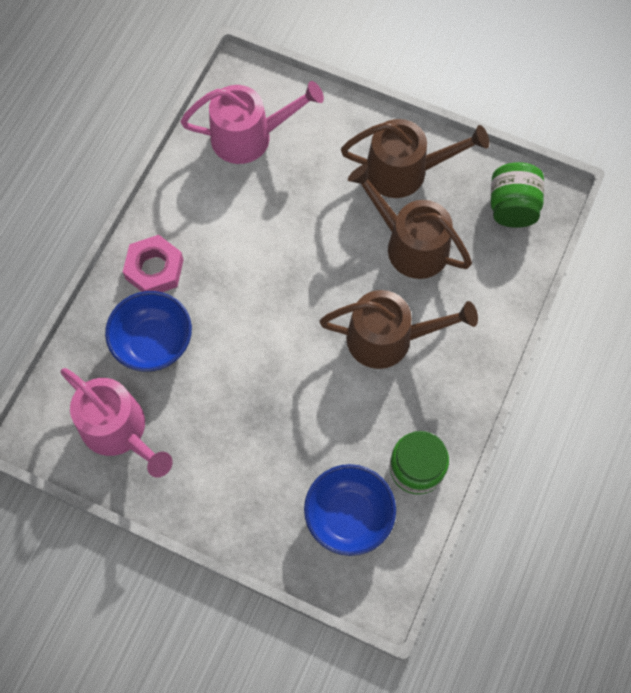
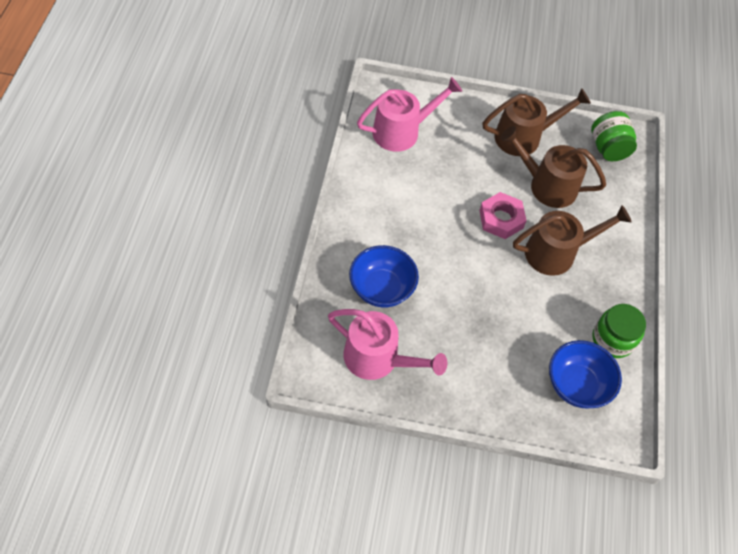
camera: 20 degrees left, 10 degrees down
(154, 269) = (363, 235): pink nut -> pink nut (501, 219)

